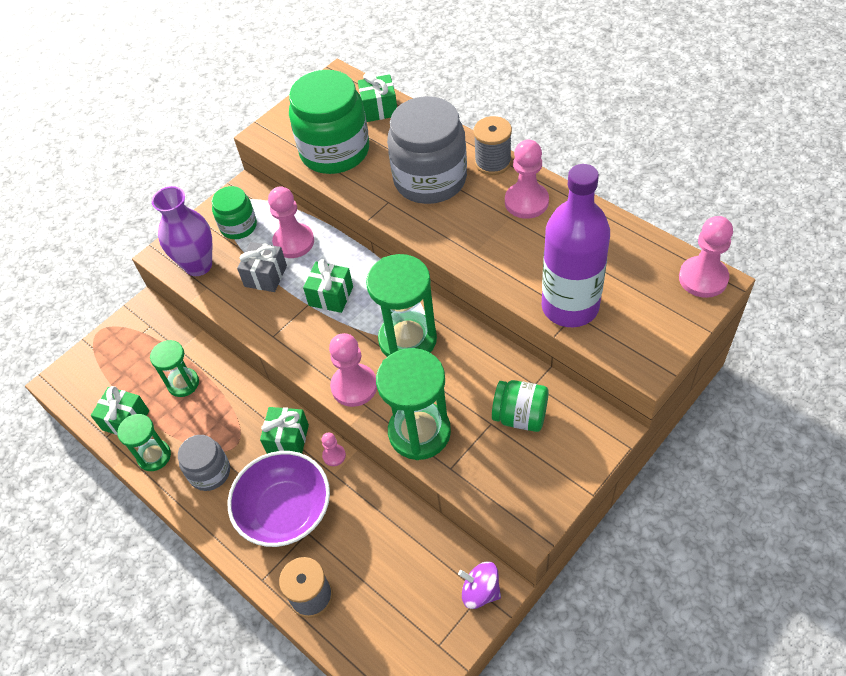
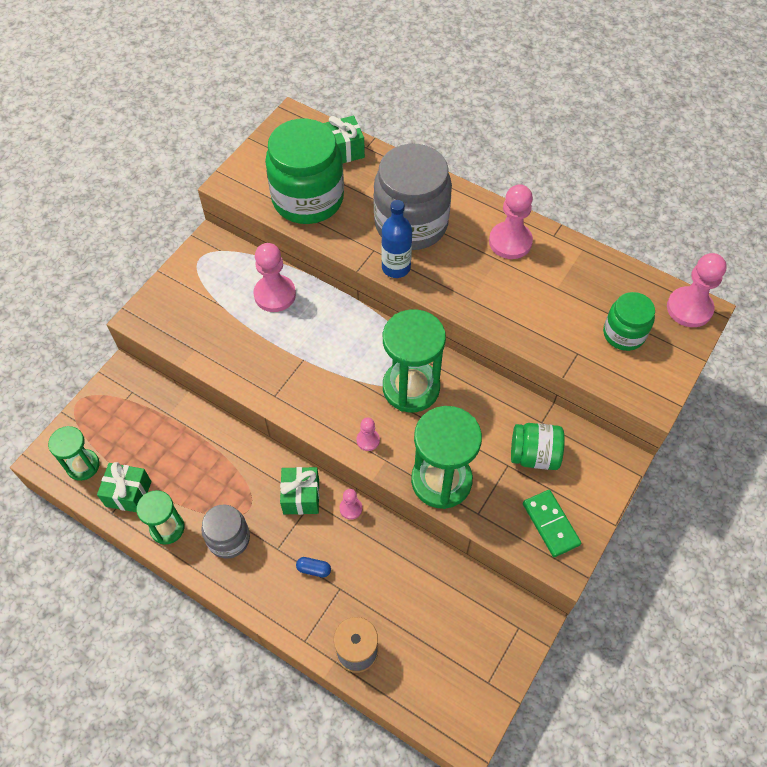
camera: 15 degrees left, 5 degrees up
(183, 383) = (181, 449): green hourglass -> green hourglass (83, 465)
(198, 265) = (180, 326): purple vase -> none
(238, 226) = (213, 281): green jar -> green jar (624, 334)
(265, 276) = (253, 333): grey gift -> none
(285, 511) = (314, 569): purple bowl -> blue capsule
(331, 296) = (325, 349): green gift -> none
(354, 386) = (368, 440): pink pawn -> pink pawn, size x0.51
(406, 219) = (396, 267): none -> blue bottle
(480, 591) = (517, 626): purple spinning top -> none
(493, 162) = (469, 202): grey spool -> none
(524, 487) = (551, 524): none -> green domino
(570, 306) = (572, 346): purple bottle -> none

